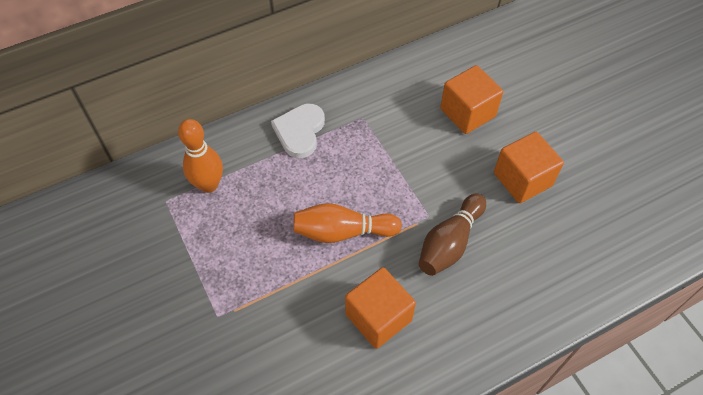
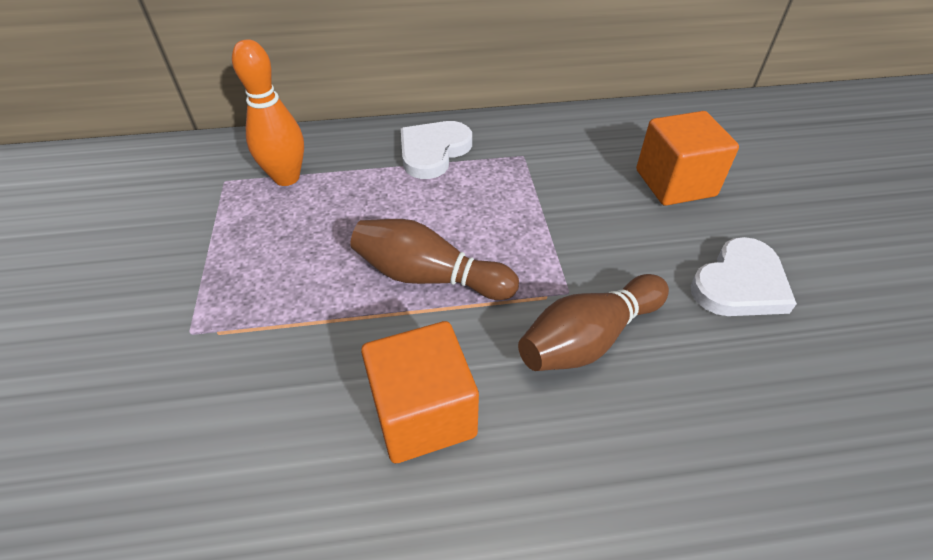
camera: 20 degrees right, 10 degrees down
(343, 231) = (429, 276): orange bowling pin -> brown bowling pin
(522, 179) = (740, 284): orange cube -> white heart

